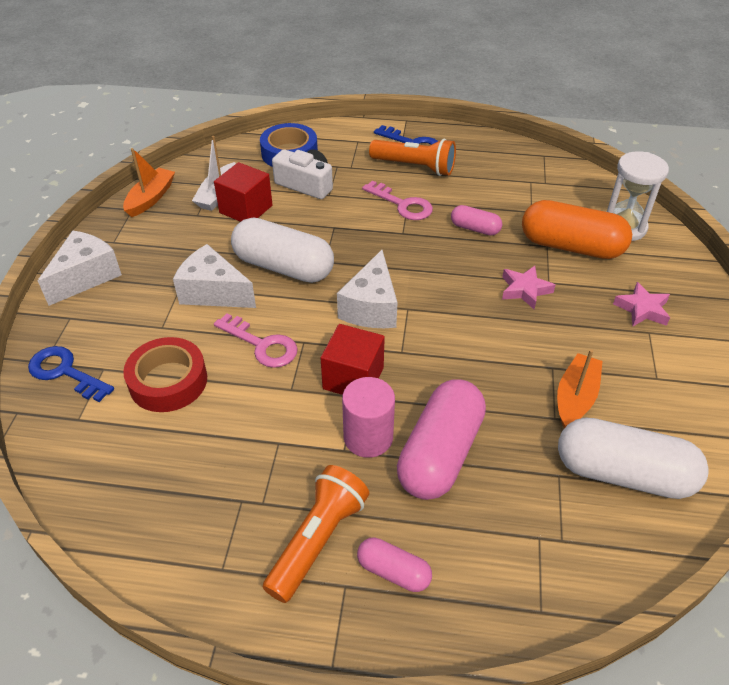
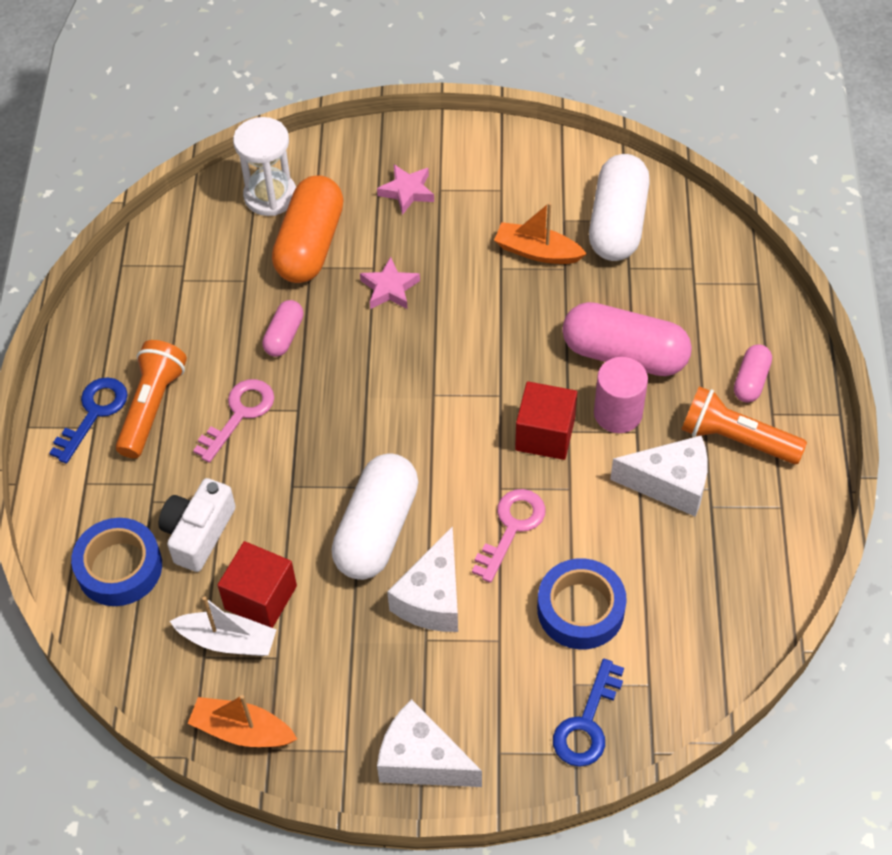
camera: 95 degrees left, 10 degrees up
(168, 381) = (580, 609): red tape -> blue tape
(371, 307) = (436, 429): white cheese -> white cheese (670, 484)

